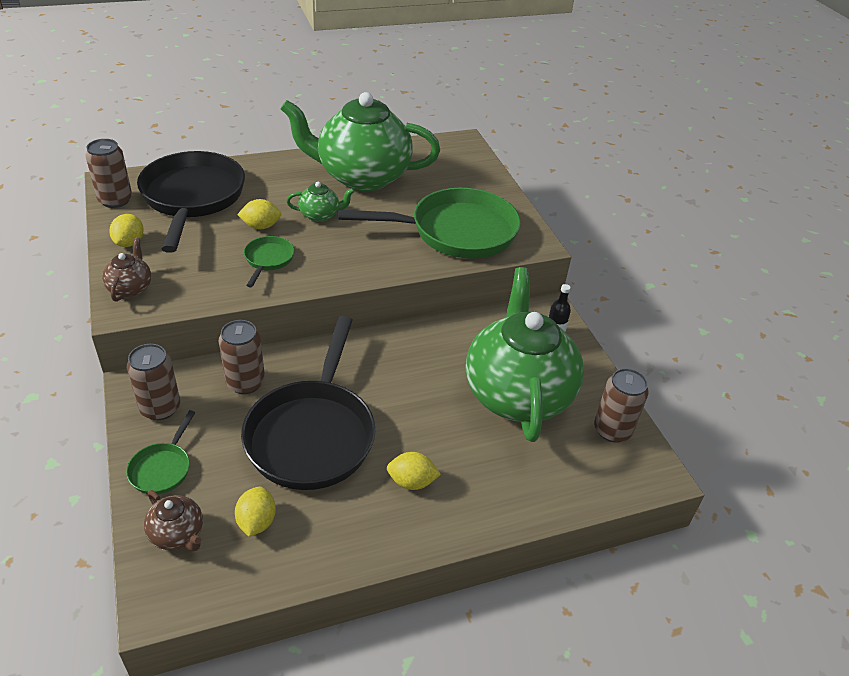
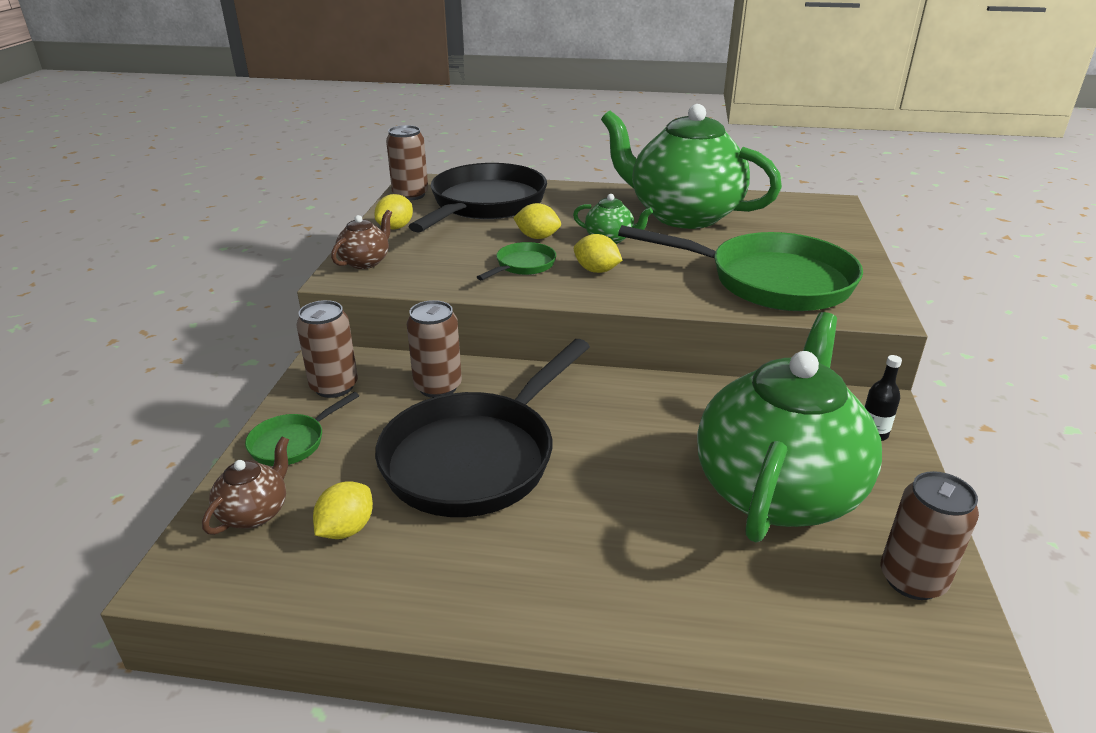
camera: 30 degrees right, 10 degrees down
(178, 534) = (255, 512): brown teapot -> brown teapot turned 135 degrees counterclockwise
(411, 482) = (564, 548): yellow lemon -> yellow lemon (596, 270)

